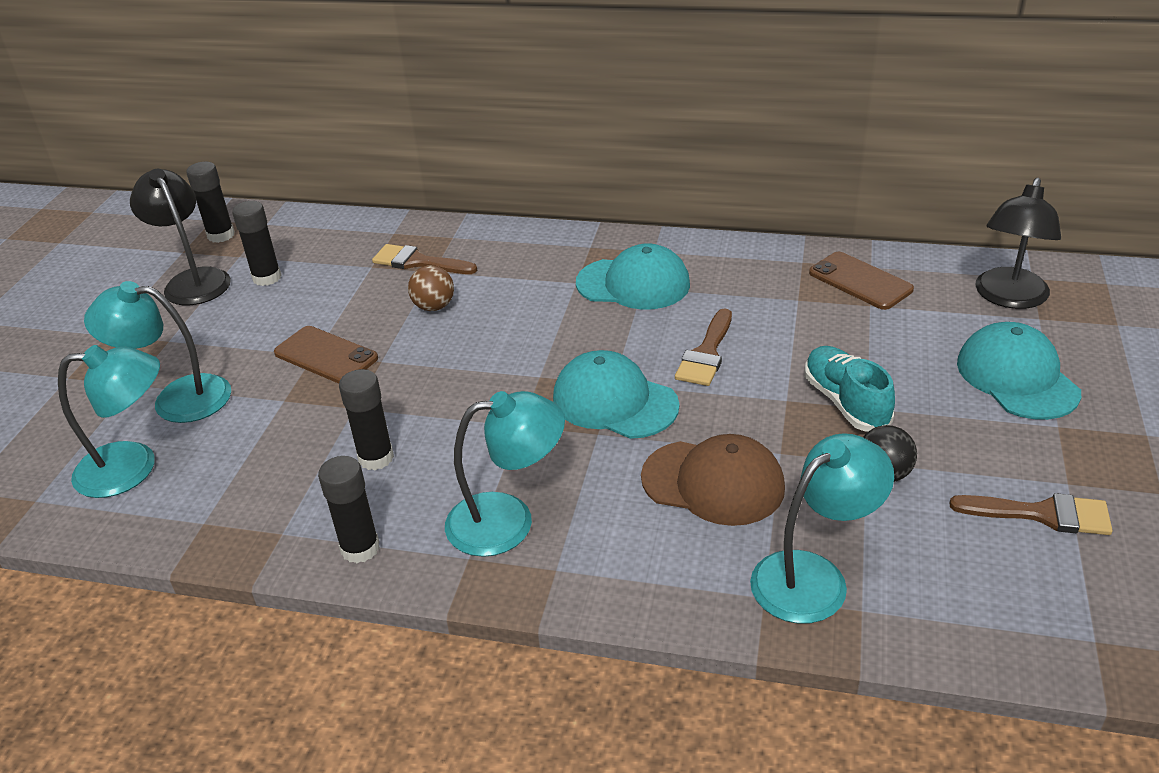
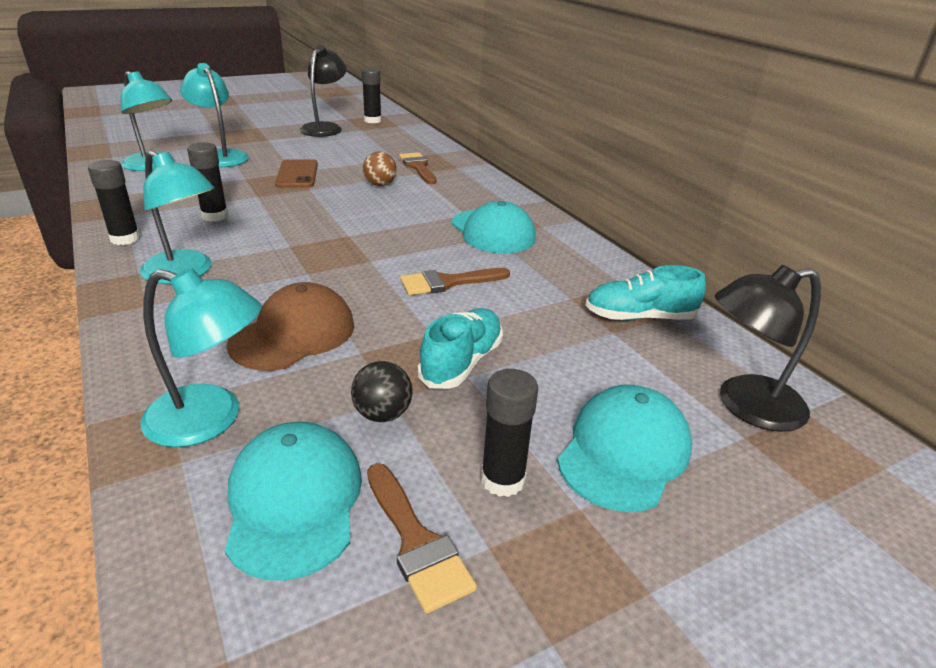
camera: 45 degrees right, 5 degrees down
(267, 278) = (350, 140): black glue stick -> black glue stick (502, 480)
(614, 401) = (349, 267): turquoise cap -> turquoise cap (294, 501)
(713, 482) = (293, 334): brown cap -> brown cap turned 120 degrees counterclockwise
(860, 281) = (639, 317): brown phone -> turquoise shoe

